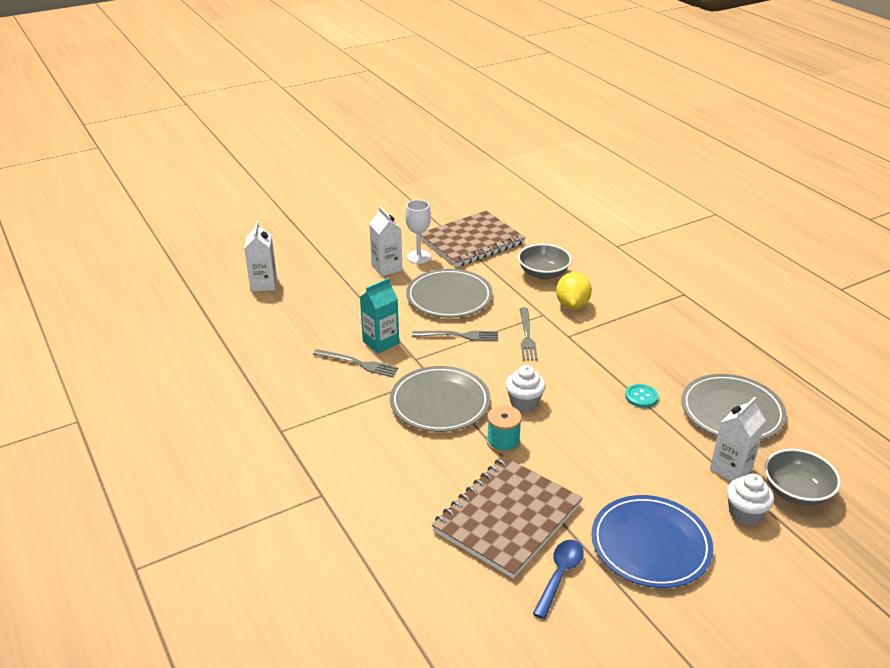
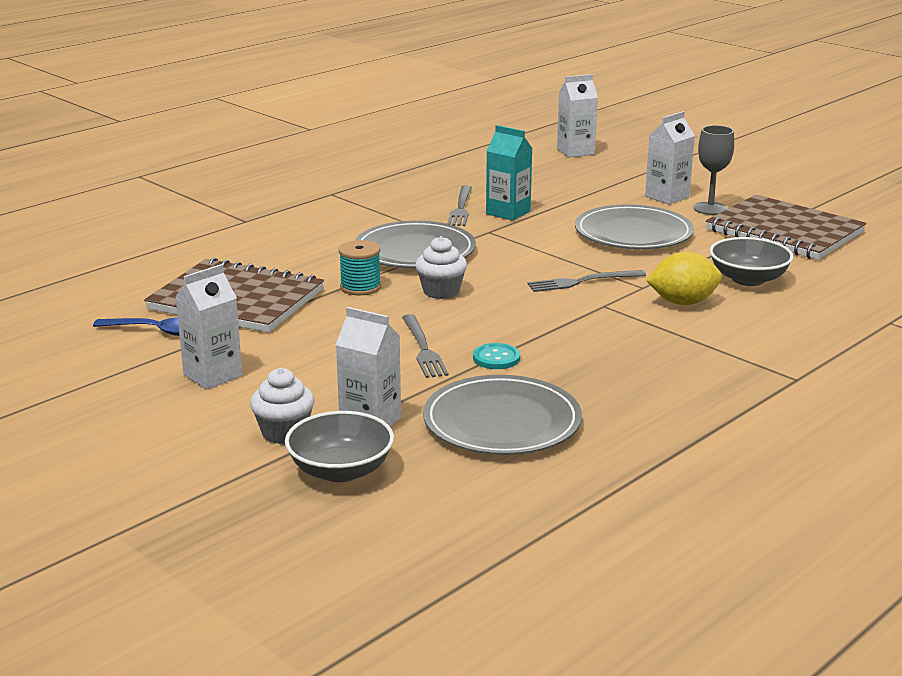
camera: 75 degrees right, 10 degrees down
(418, 257) = (710, 208): white goblet -> grey goblet
(459, 336) = (552, 246): grey fork -> grey fork (423, 349)
(650, 544) = (212, 375): blue plate -> white carton

